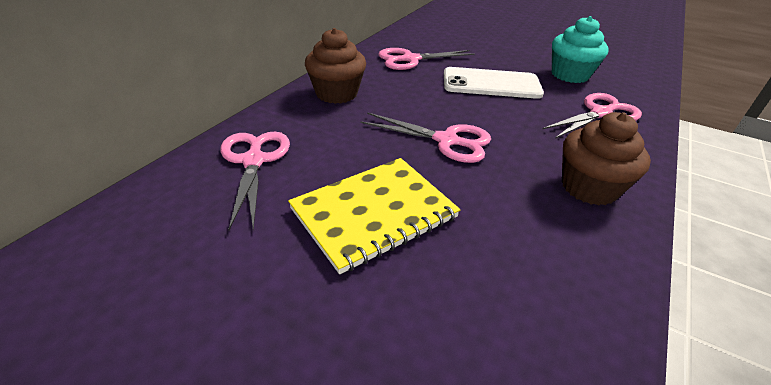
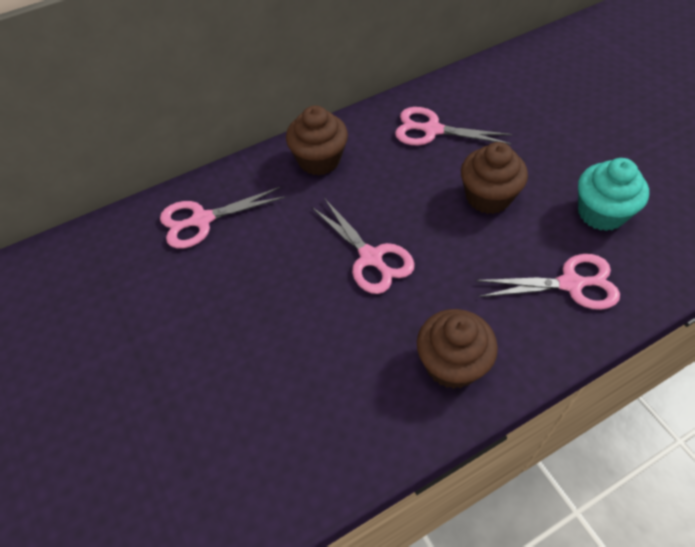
camera: 35 degrees right, 15 degrees up
(254, 161) = (202, 220): pink scissors -> pink scissors turned 135 degrees counterclockwise
(374, 213) = (251, 310): yellow notebook -> none
(491, 84) = (488, 197): white phone -> brown cupcake

